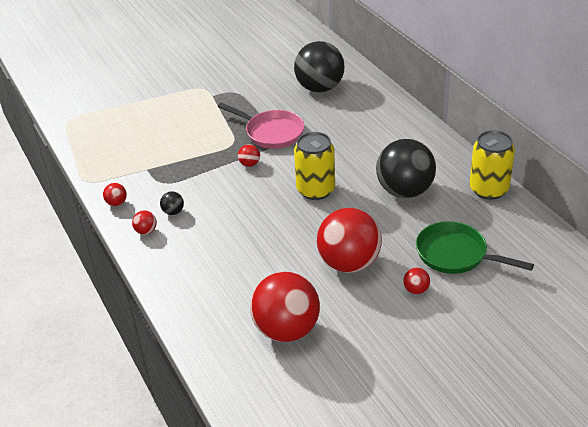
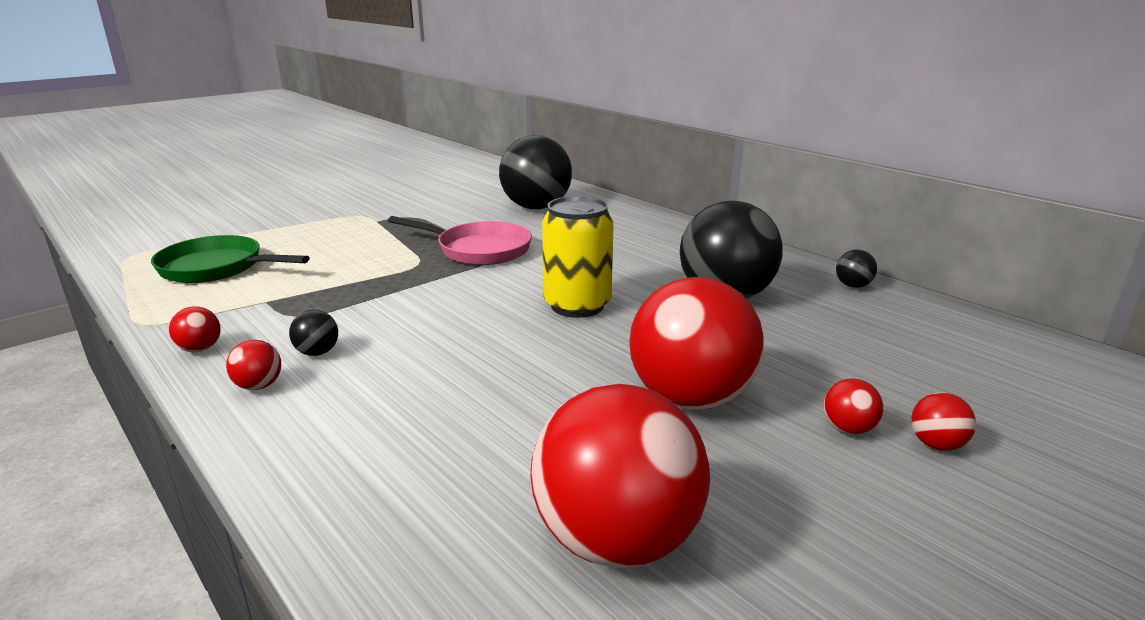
camera: 15 degrees left, 15 degrees down
(249, 164) = (452, 284): red ball -> red ball (936, 444)
(455, 254) = (874, 368): green pan -> green pan (217, 268)
(488, 189) = (853, 286): yellow can -> black ball

